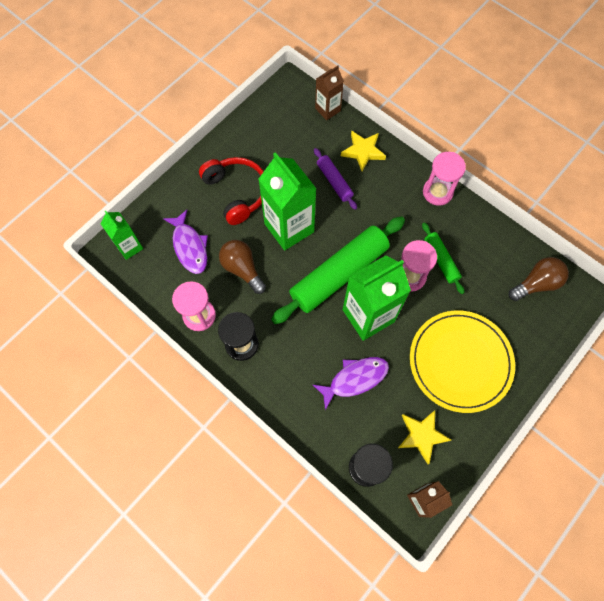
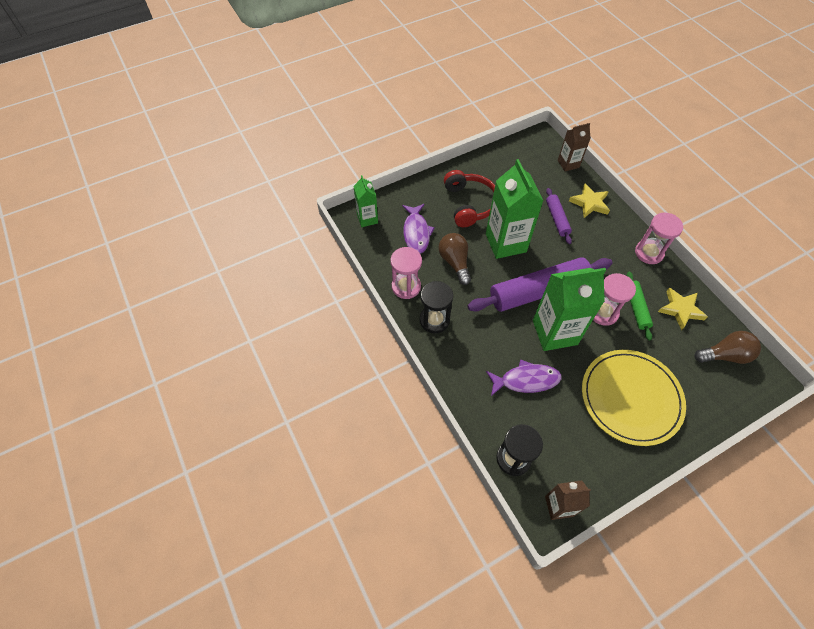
camera: 20 degrees right, 10 degrees down
(339, 274) = (538, 291): green rolling pin -> purple rolling pin
(421, 435) = (575, 449): yellow star -> yellow star (680, 309)

